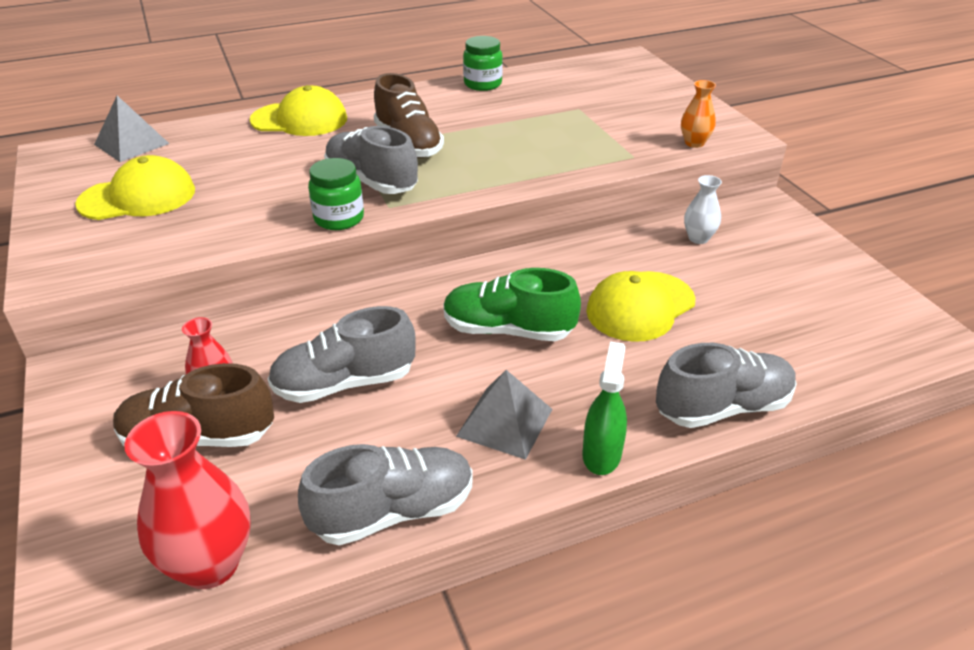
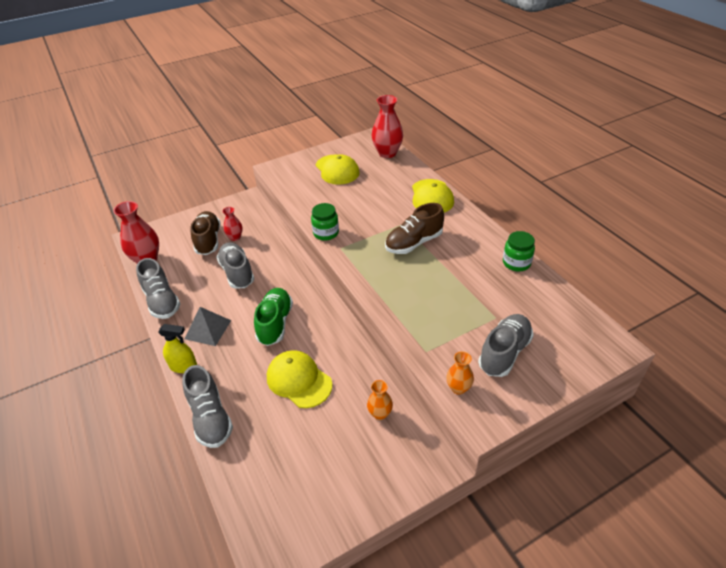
camera: 85 degrees right, 5 degrees up
(132, 144) = (387, 153): grey pyramid -> red vase
(371, 182) = (365, 237): grey shoe -> grey shoe (504, 353)
(601, 454) = (183, 366): green spray bottle -> yellow spray bottle
(698, 238) = (380, 414): white vase -> orange vase

